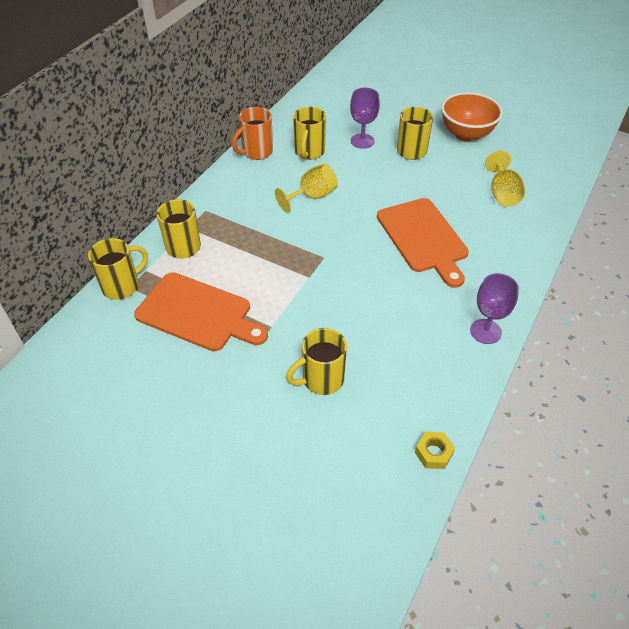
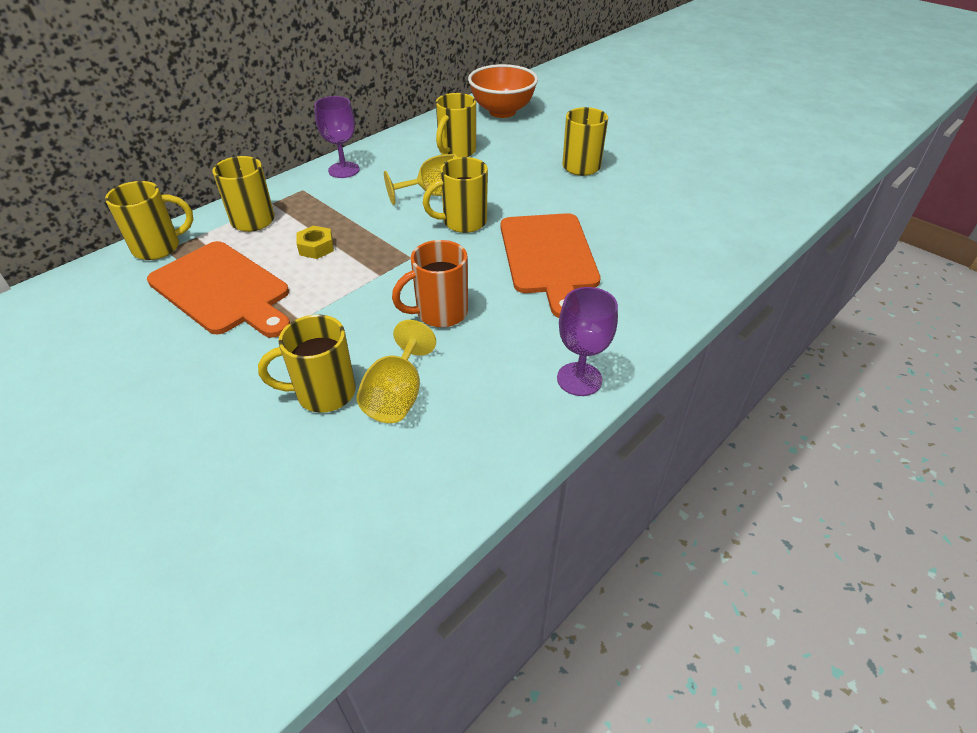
camera: 15 degrees right, 5 degrees down
(256, 152) = (395, 144): orange mug -> orange mug (440, 313)
(347, 219) = (463, 222): none -> yellow mug
(362, 141) = (526, 149): purple goblet -> purple goblet (344, 170)
(433, 453) = (422, 523): yellow nut -> yellow nut (316, 247)
(466, 134) = (660, 159): orange bowl -> orange bowl (502, 112)
(502, 193) = (678, 225): yellow goblet -> yellow goblet (397, 396)

